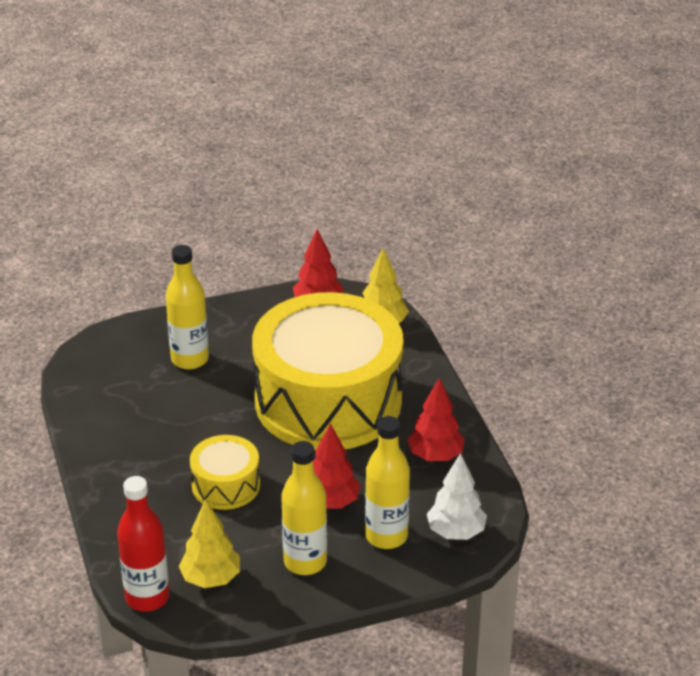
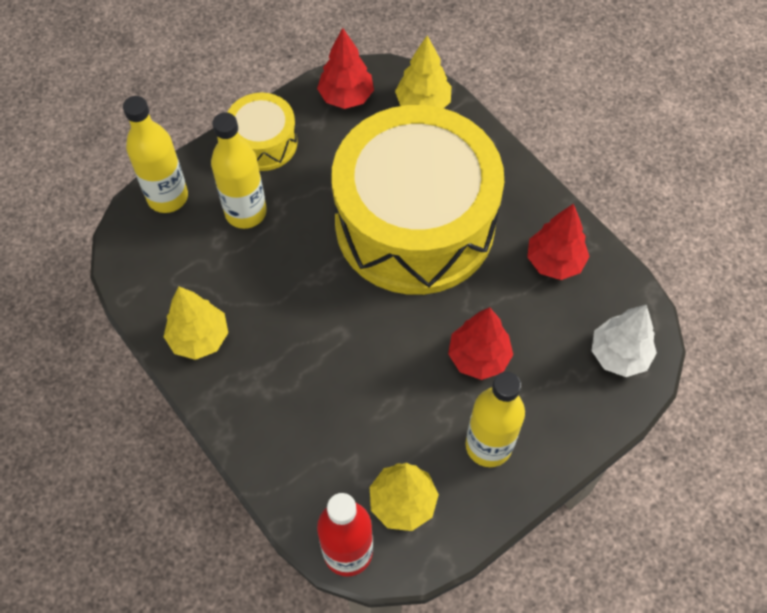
camera: 20 degrees left, 25 degrees up
(106, 430) = (199, 338): none -> yellow tree
(226, 485) = (361, 371): yellow drum -> yellow drum (263, 142)
(386, 536) = (554, 383): yellow bottle -> yellow bottle (167, 197)

